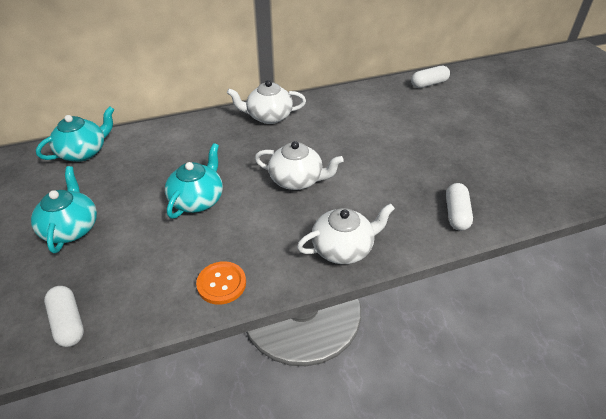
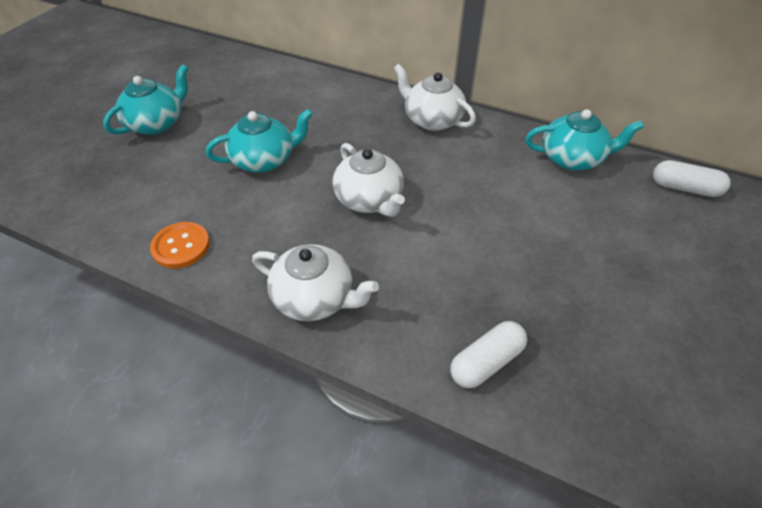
camera: 45 degrees right, 5 degrees up
(68, 322) = (63, 194): white capsule -> none
(84, 152) = (244, 66): turquoise teapot -> turquoise teapot (572, 159)

